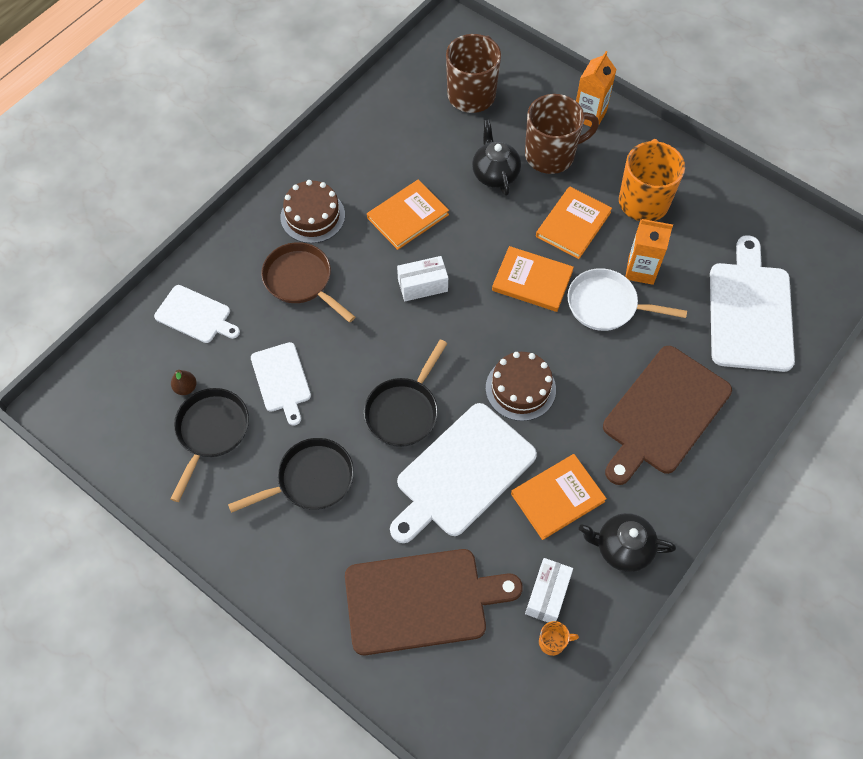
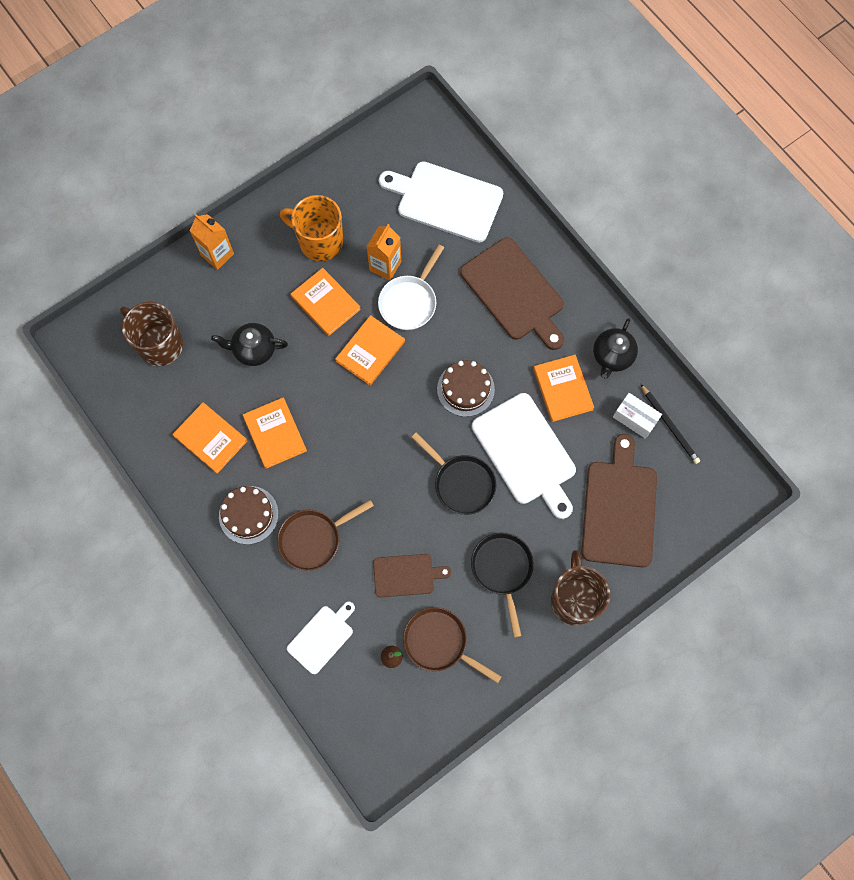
camera: 75 degrees left, 10 degrees up
(211, 432) = (439, 642): black pan -> brown pan
(281, 380) = (406, 575): white cutting board -> brown cutting board
(385, 162) = (210, 438): none -> orange book
(422, 285) = (348, 439): white box -> none
(551, 155) = (249, 298): brown mug -> brown mug (574, 599)
(552, 642) = (670, 425): orange mug -> black pencil

